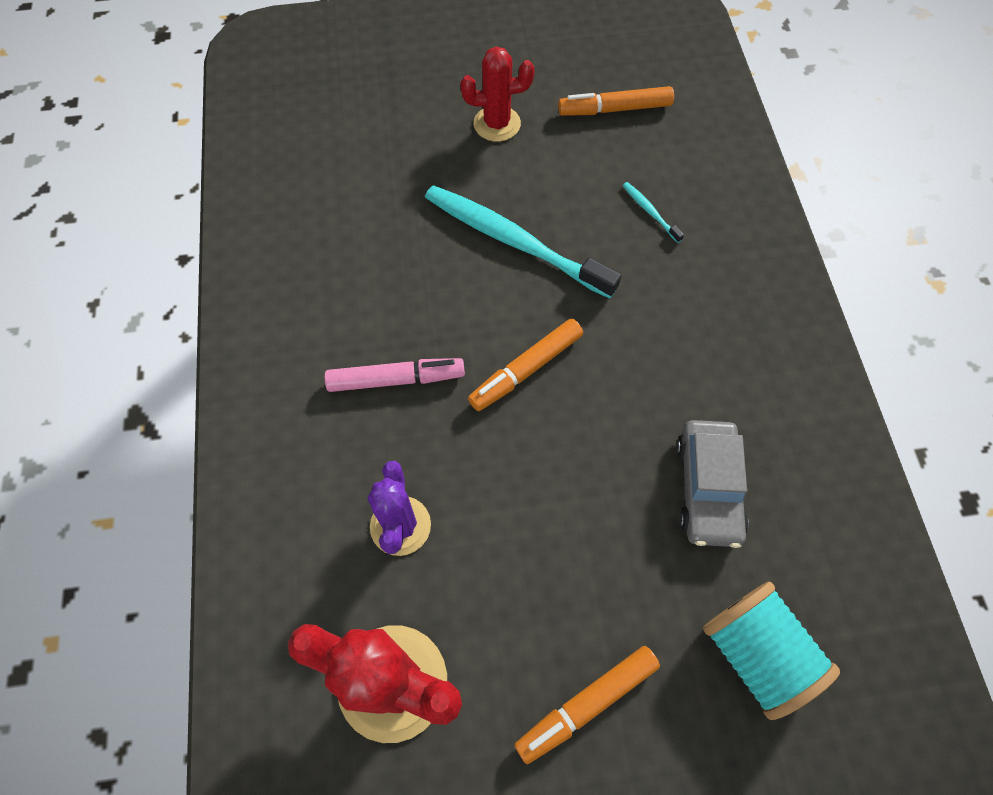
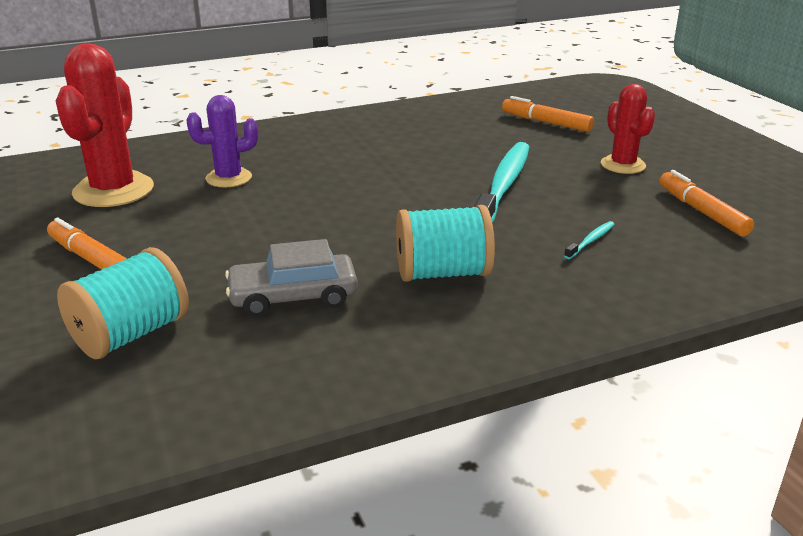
camera: 75 degrees right, 35 degrees down
(396, 379) = (346, 161): pink marker -> none
(526, 369) = (379, 204): orange marker -> orange marker (546, 122)
(687, 348) = (442, 273): none -> turquoise spool

